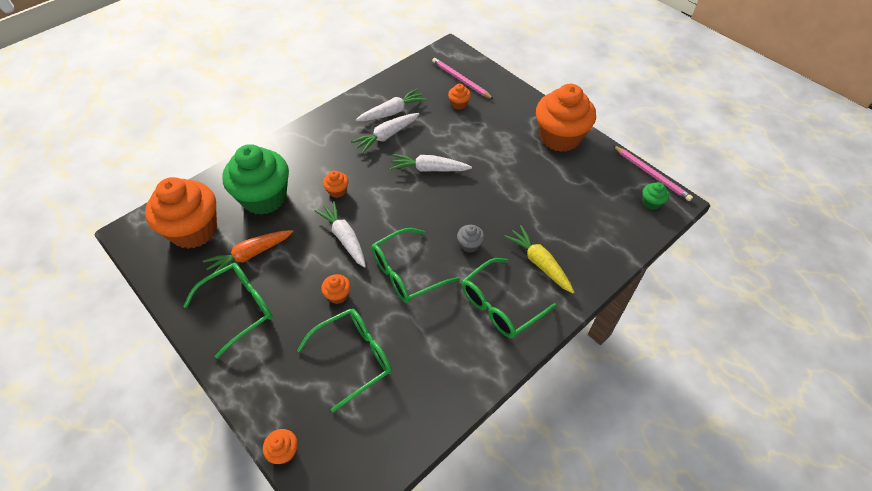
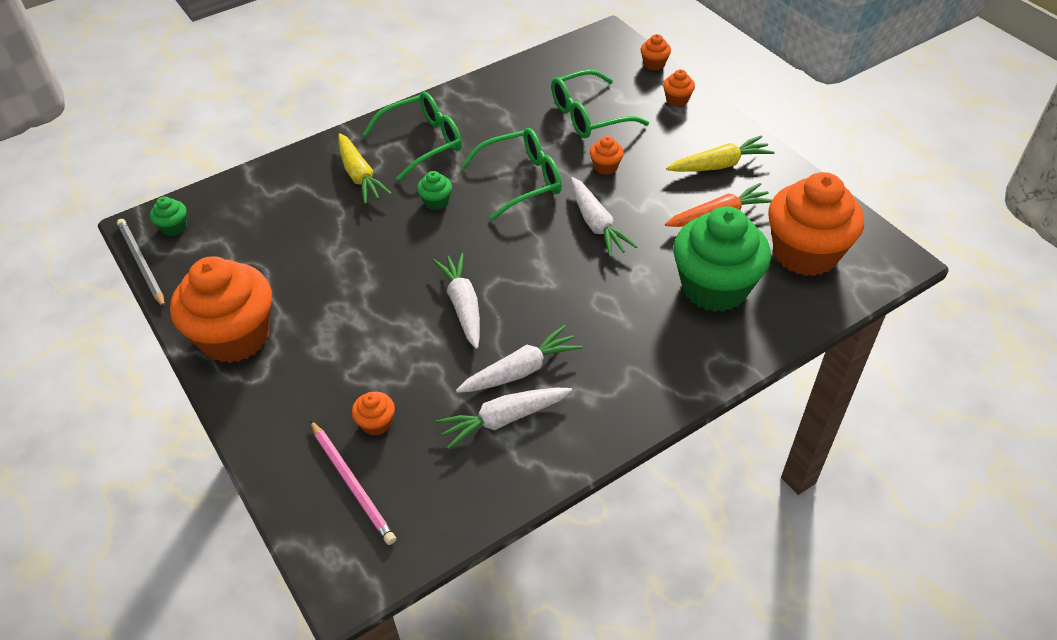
camera: 170 degrees left, 5 degrees down
(239, 308) = (719, 165): green glasses -> yellow carrot
(337, 191) = (606, 286): orange cupcake -> orange cupcake (677, 100)
(429, 169) = (463, 305): white carrot -> white carrot turned 120 degrees counterclockwise
(470, 245) = (436, 202): grey cupcake -> green cupcake
(652, 174) = (141, 263): pink pencil -> grey pencil

